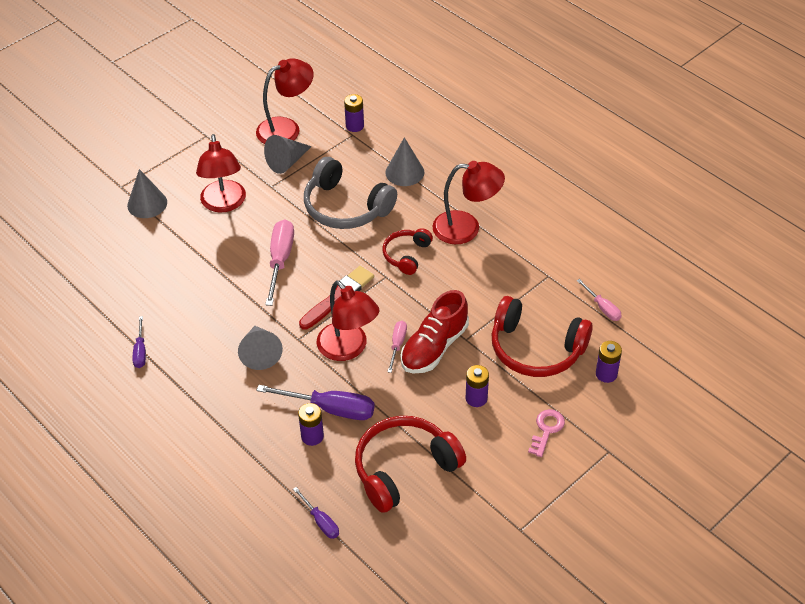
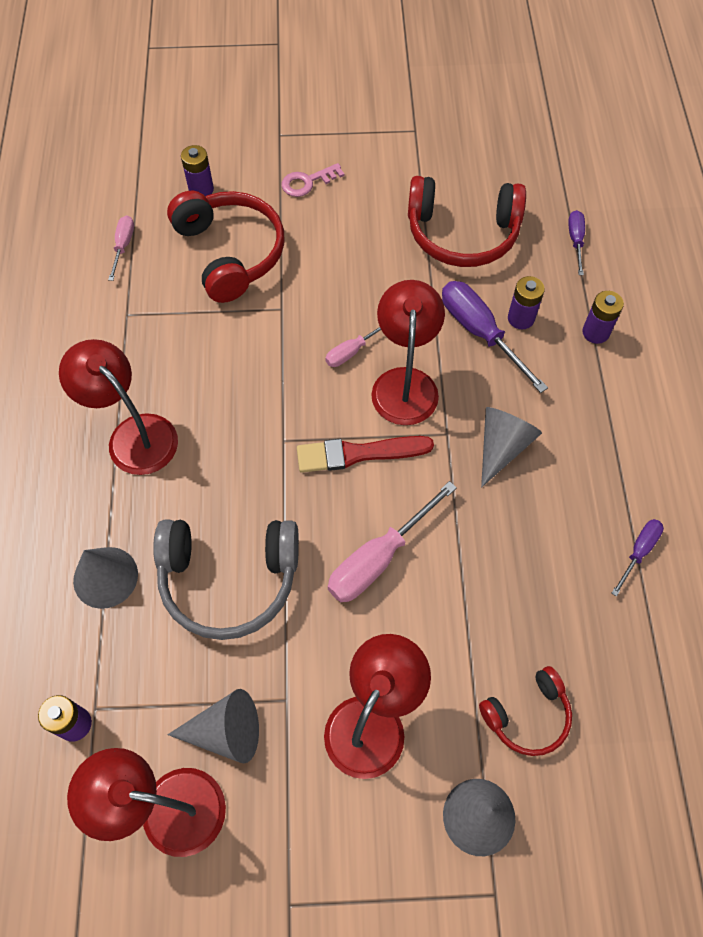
camera: 140 degrees left, 15 degrees up
(346, 207) = (229, 579): grey headphones -> grey headphones turned 105 degrees clockwise
(407, 255) = (233, 450): red headphones -> red headphones (527, 715)
(434, 347) = (320, 322): red shoe -> none
(476, 398) = (335, 248): purple battery -> purple battery (595, 332)

